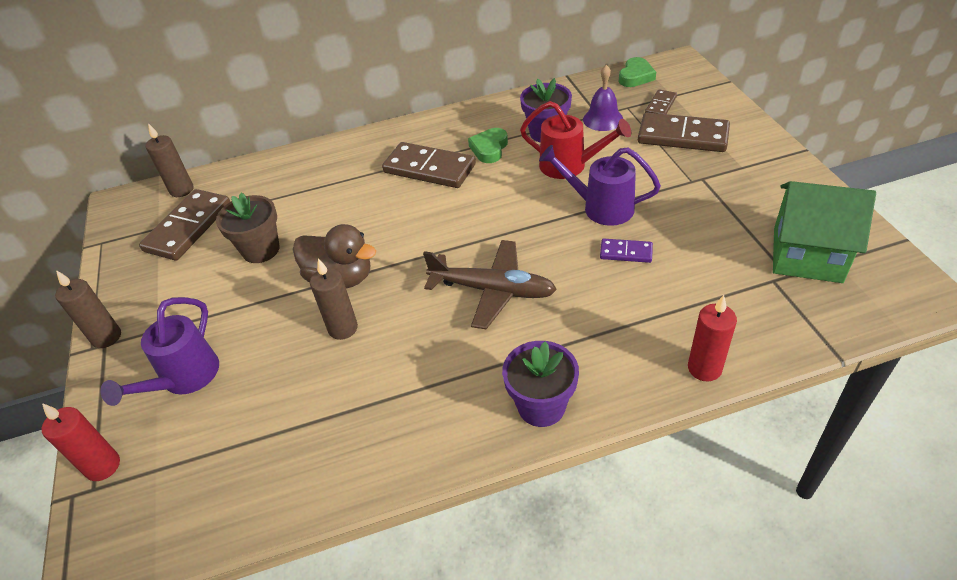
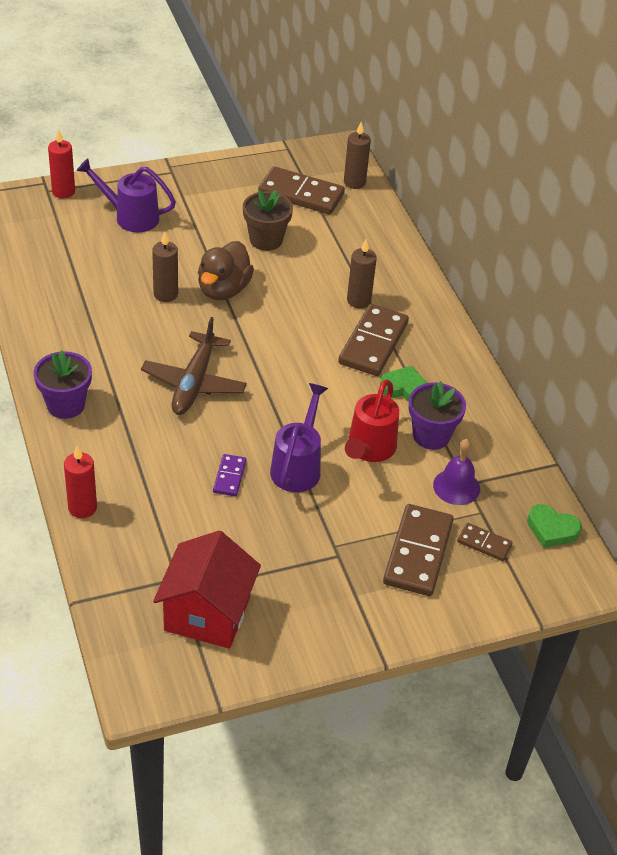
camera: 80 degrees right, 0 degrees up
(107, 337) = (179, 172): brown candle -> brown candle (358, 300)
(807, 255) = (207, 614): green house -> red house

